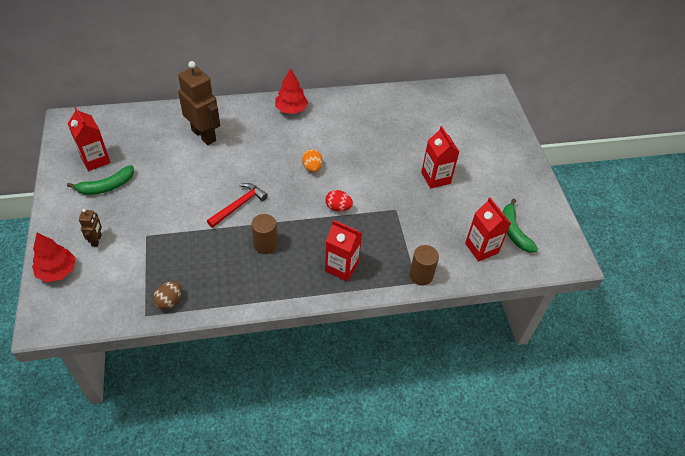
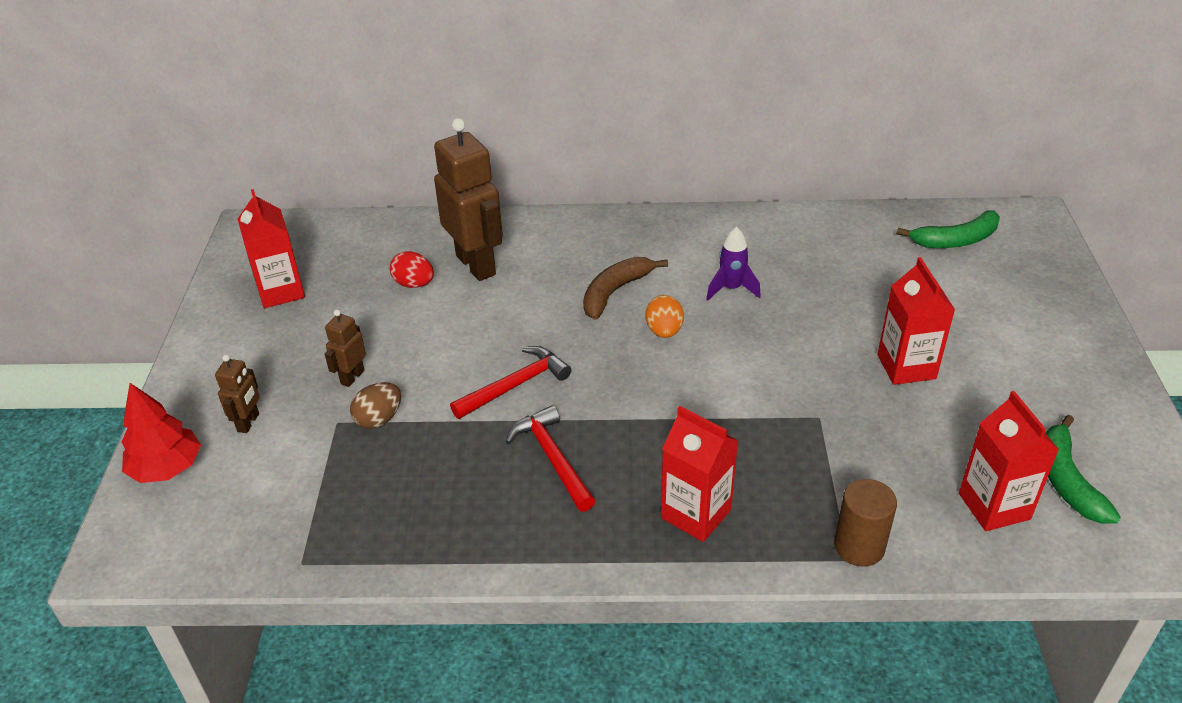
camera: 15 degrees right, 10 degrees down
(106, 186) = (288, 335): green banana -> green banana (955, 240)
(148, 208) = (352, 377): none -> brown robot
(169, 301) = (352, 542): brown egg -> brown egg (379, 419)
(265, 244) = (553, 458): brown cylinder -> red hammer
(283, 146) = (615, 292): none -> brown banana
(291, 109) = (640, 233): red tree -> none
(338, 207) = (704, 404): red egg -> red egg (414, 284)
(344, 140) = (731, 289): none -> purple rocket

